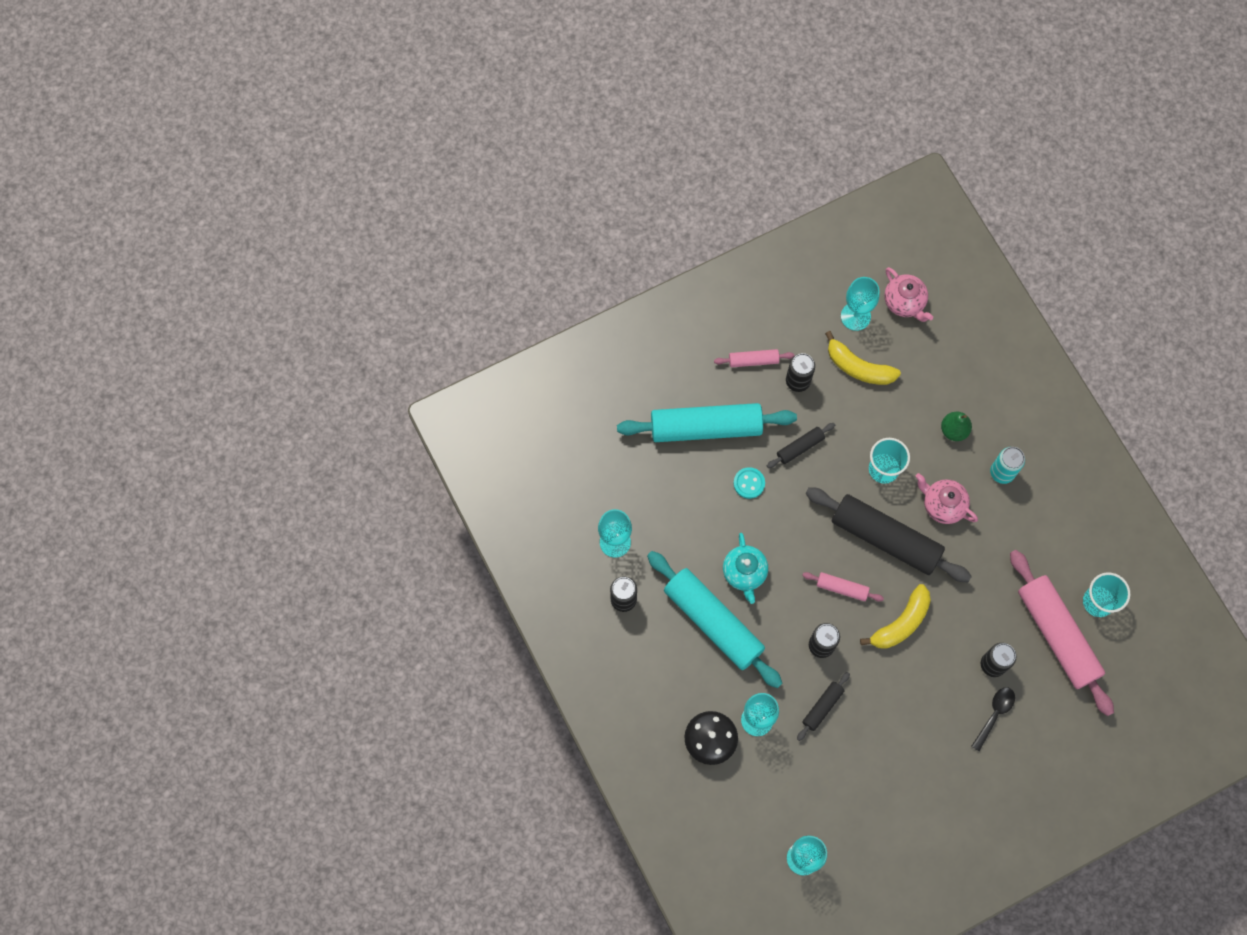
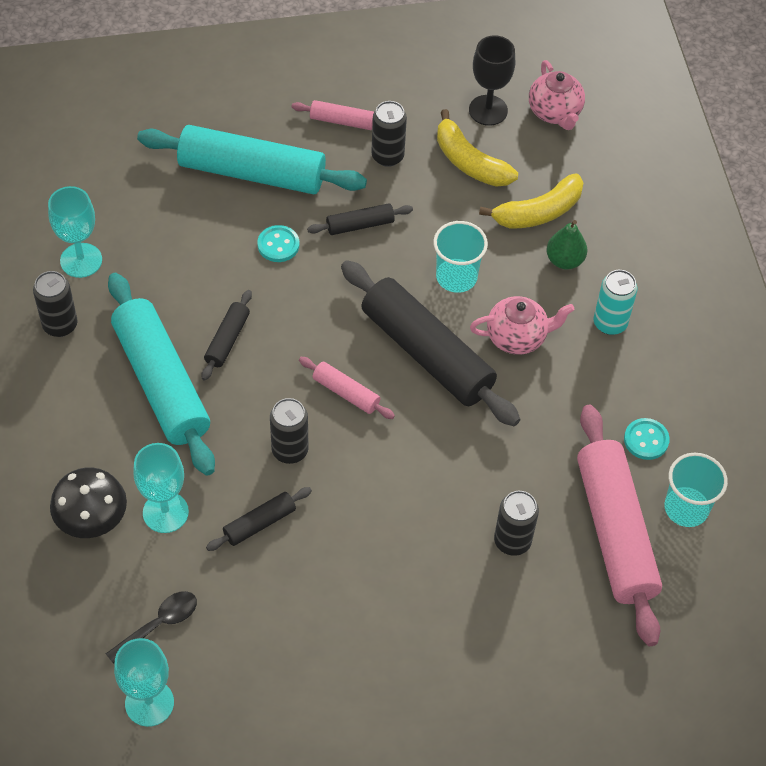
camera: 15 degrees right, 15 degrees down
(744, 573) = (227, 340): turquoise teapot -> black rolling pin
(855, 316) = (488, 110): turquoise goblet -> black goblet
(901, 623) = (407, 455): yellow banana -> yellow banana (538, 212)
(942, 505) = (517, 337): pink teapot -> pink teapot turned 120 degrees clockwise
(994, 714) = (491, 603): black spoon -> black spoon (159, 624)
(1055, 558) = (646, 440): none -> turquoise button

